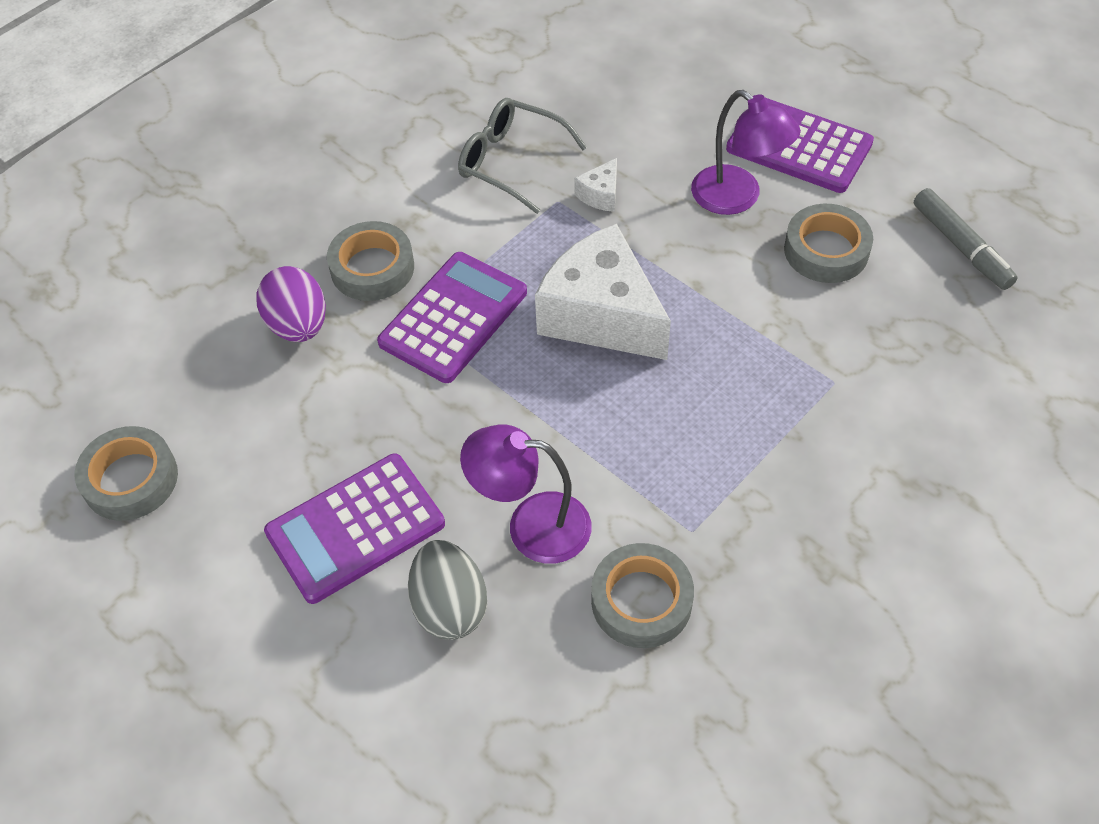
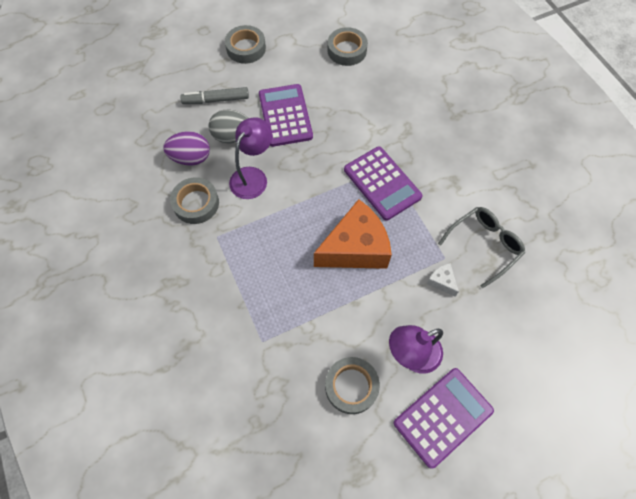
camera: 110 degrees right, 10 degrees up
(298, 325) = (404, 121): purple egg -> purple egg (191, 158)
(372, 268) = (428, 159): grey tape -> grey tape (246, 48)
(601, 315) = (355, 248): white cheese -> orange cheese
(961, 246) = (320, 473): grey marker -> grey marker (216, 100)

